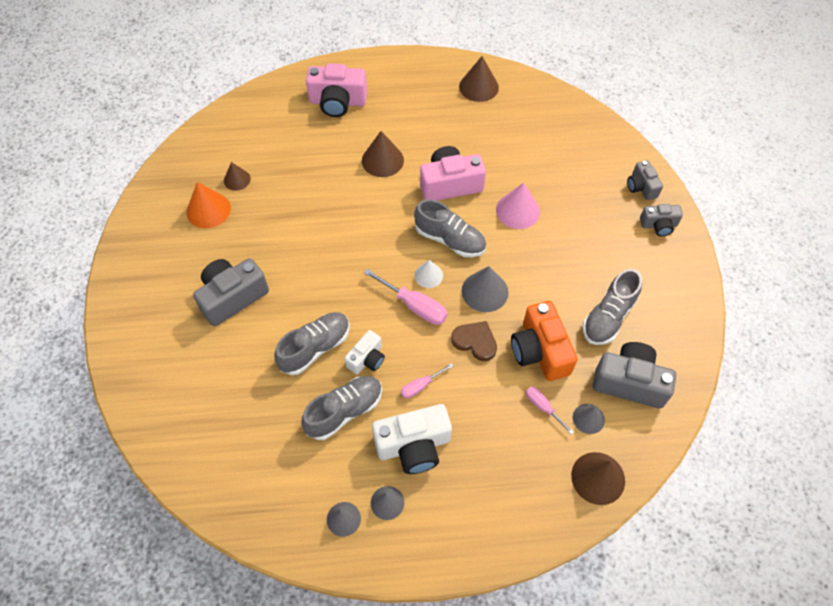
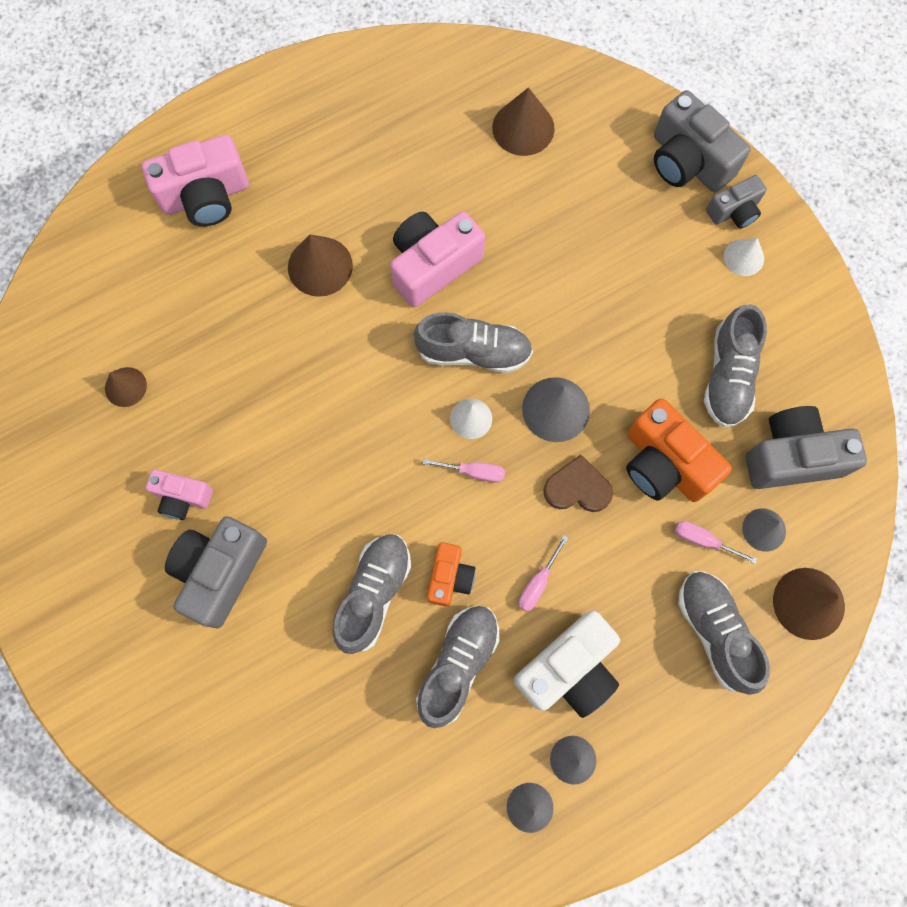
camera: 25 degrees left, 15 degrees up
(208, 210) = (110, 453): orange cone -> none
(234, 249) = (182, 497): none -> pink camera
(367, 359) = (449, 577): white camera -> orange camera
(414, 305) = (473, 472): pink screwdriver -> pink screwdriver, size x0.59
(478, 87) = (397, 88): brown cone -> brown cone (523, 128)
(517, 210) = (543, 267): pink cone -> none
(523, 467) = (715, 631): none -> grey shoe
(641, 187) = (688, 161): grey camera -> grey camera, size x1.73
(652, 253) = (744, 257): none -> white cone

